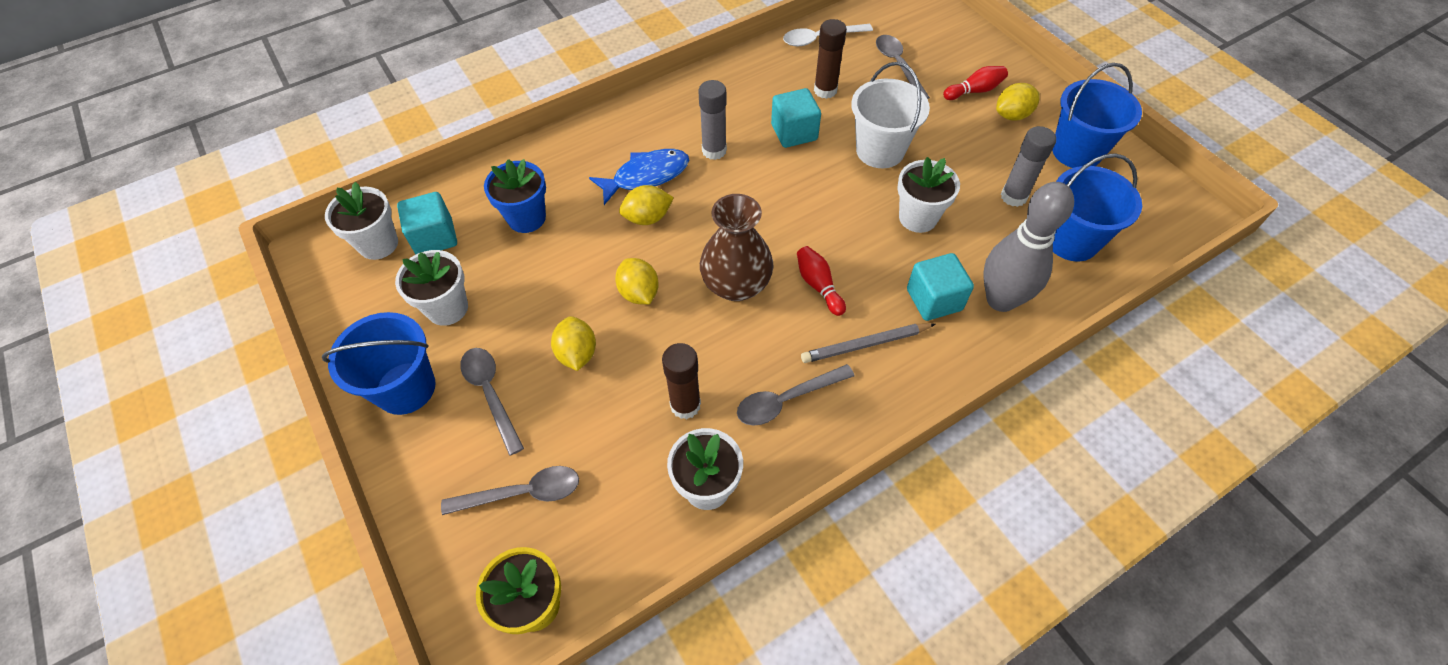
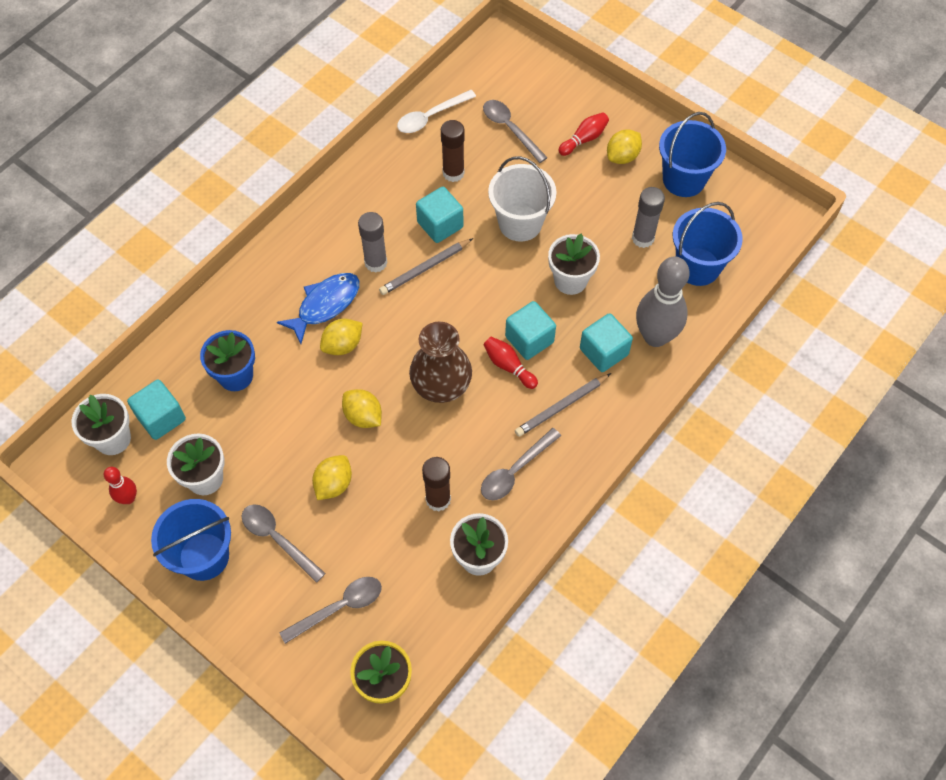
camera: 20 degrees left, 5 degrees up
(362, 305) = (128, 498): none -> red bowling pin
(577, 353) = (333, 484): yellow lemon -> yellow lemon turned 60 degrees clockwise
(763, 168) = (425, 268): none -> grey pencil
(851, 264) = (529, 339): none -> turquoise cube

